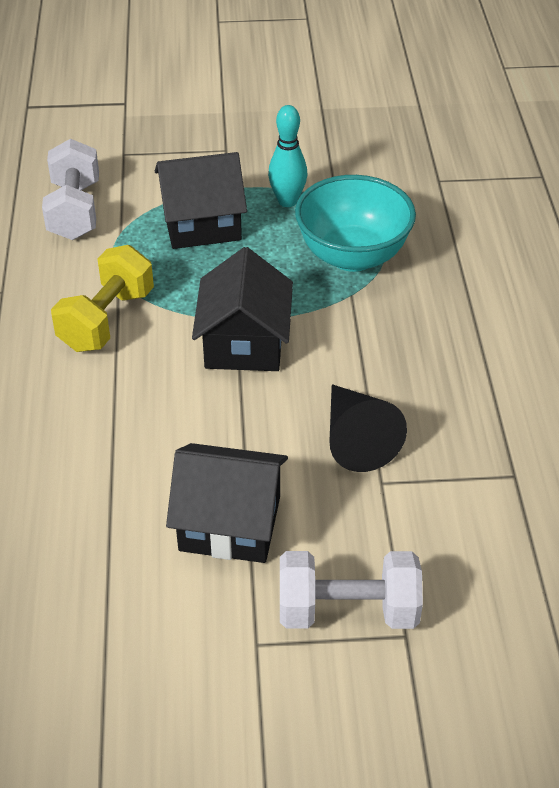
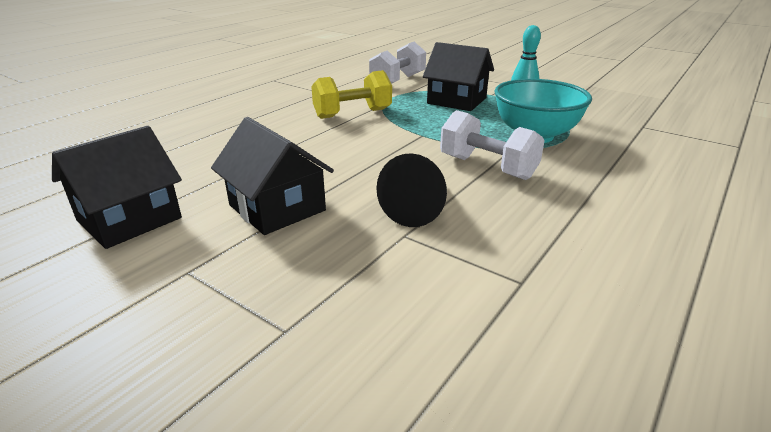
camera: 40 degrees right, 15 degrees down
(244, 343) = (412, 144): black house -> black house (129, 219)
(347, 610) = (270, 289): white dumbbell -> white dumbbell (487, 167)

